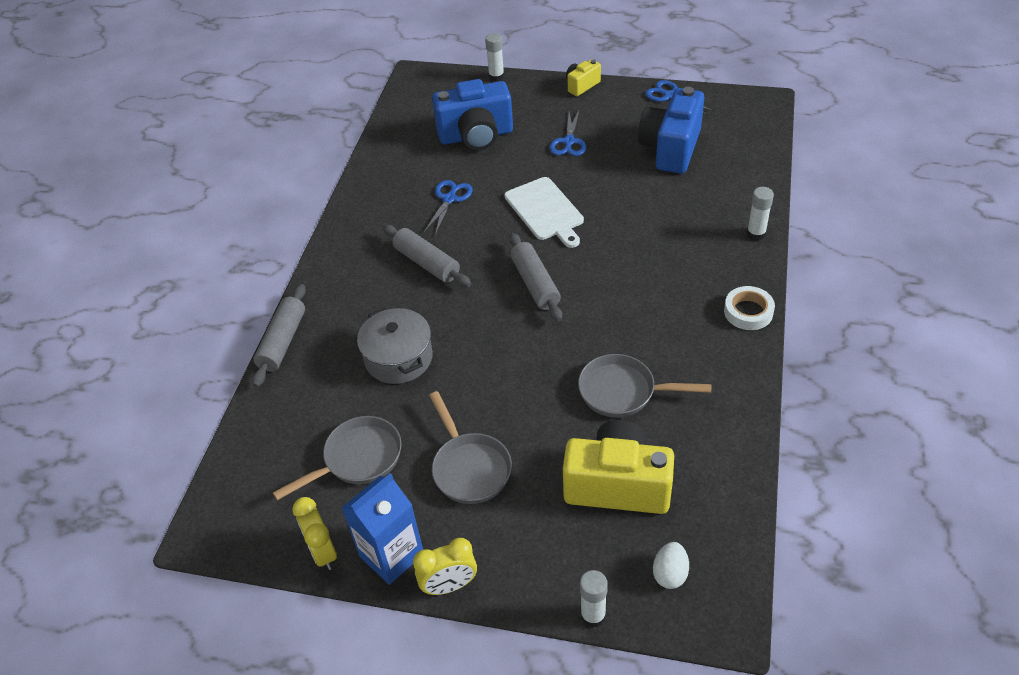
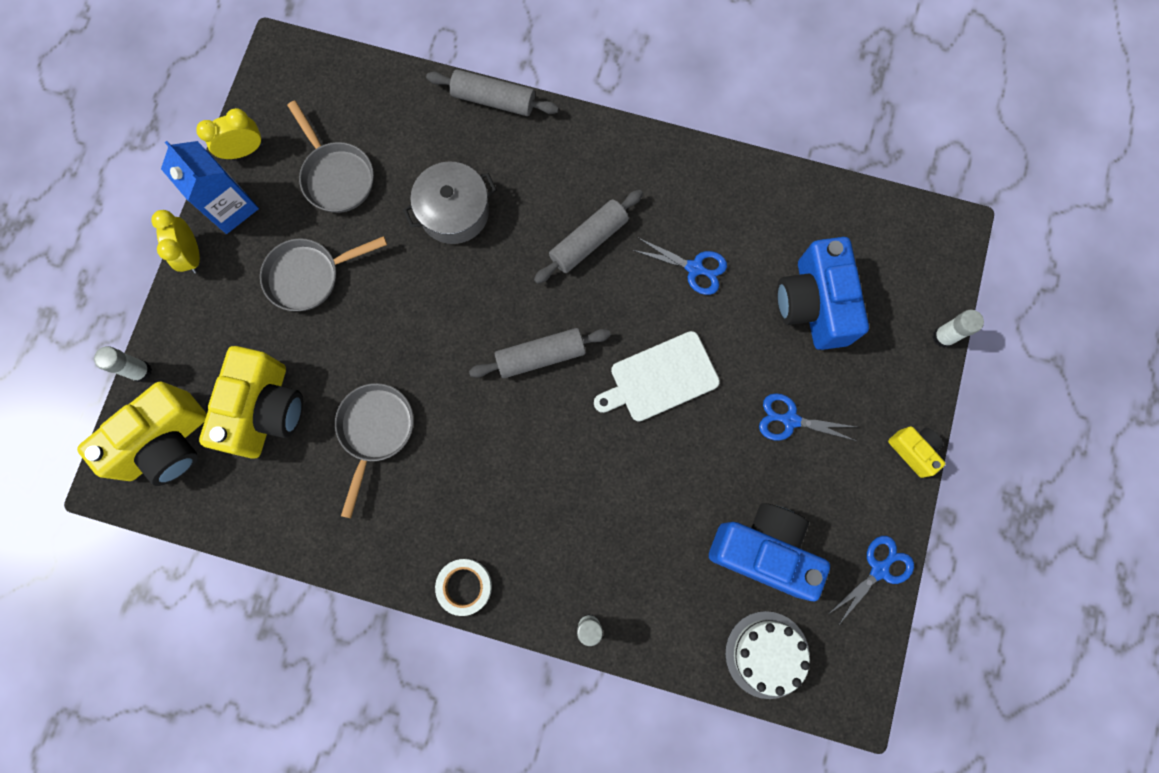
camera: 90 degrees right, 30 degrees up
(670, 574) = (166, 443): white egg -> yellow camera
(746, 142) = (767, 654): none -> white cake

